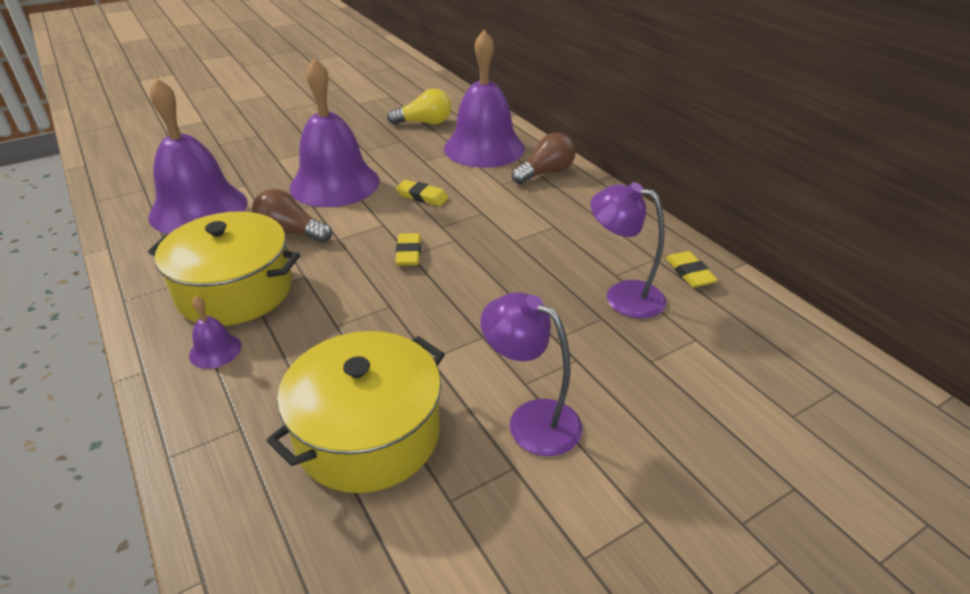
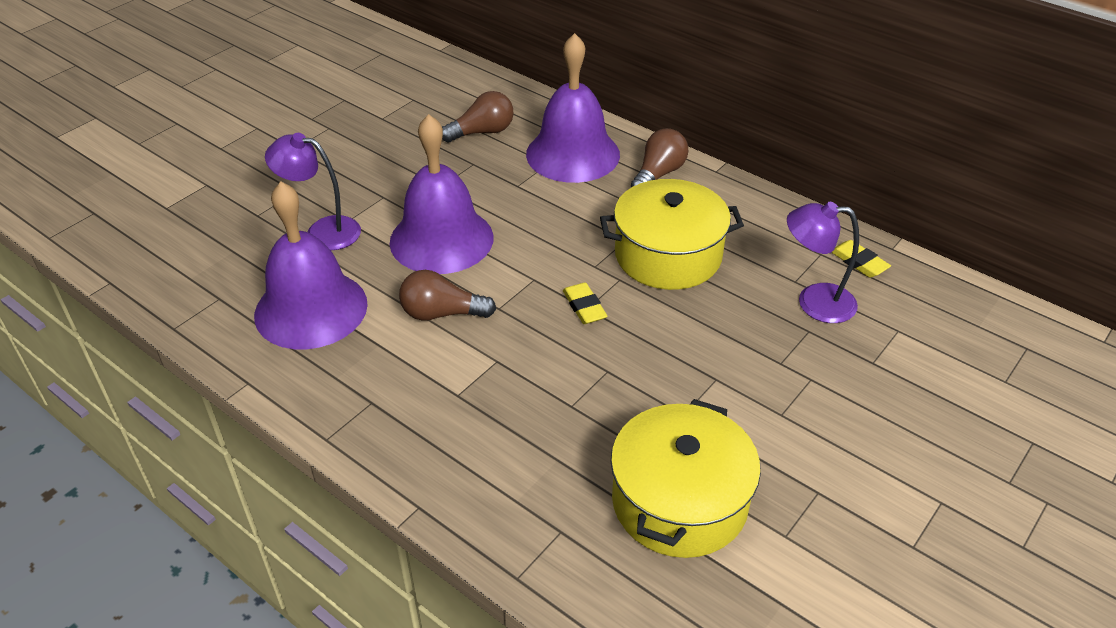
camera: 20 degrees left, 5 degrees up
(215, 350) = (473, 465): purple bell -> none
(235, 290) = (438, 396): yellow pot -> yellow pot (668, 255)
(422, 196) = (550, 234): yellow eraser -> none
(424, 123) = (482, 132): yellow light bulb -> brown light bulb
(531, 420) = (807, 446): purple lamp -> purple lamp (322, 231)

